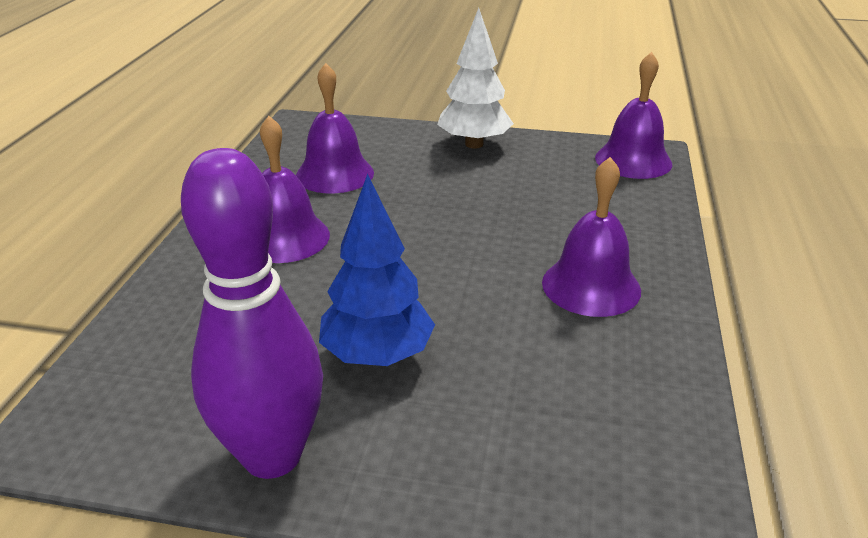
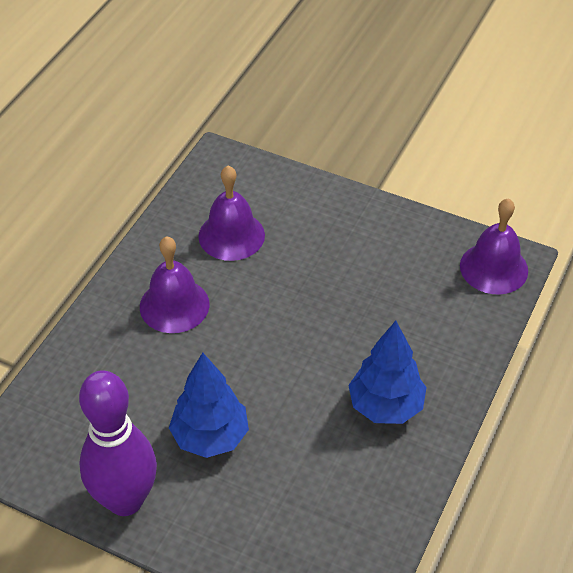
camera: 15 degrees right, 15 degrees up
(474, 144) = (362, 217): white tree -> none
(591, 286) = (386, 406): purple bell -> blue tree

